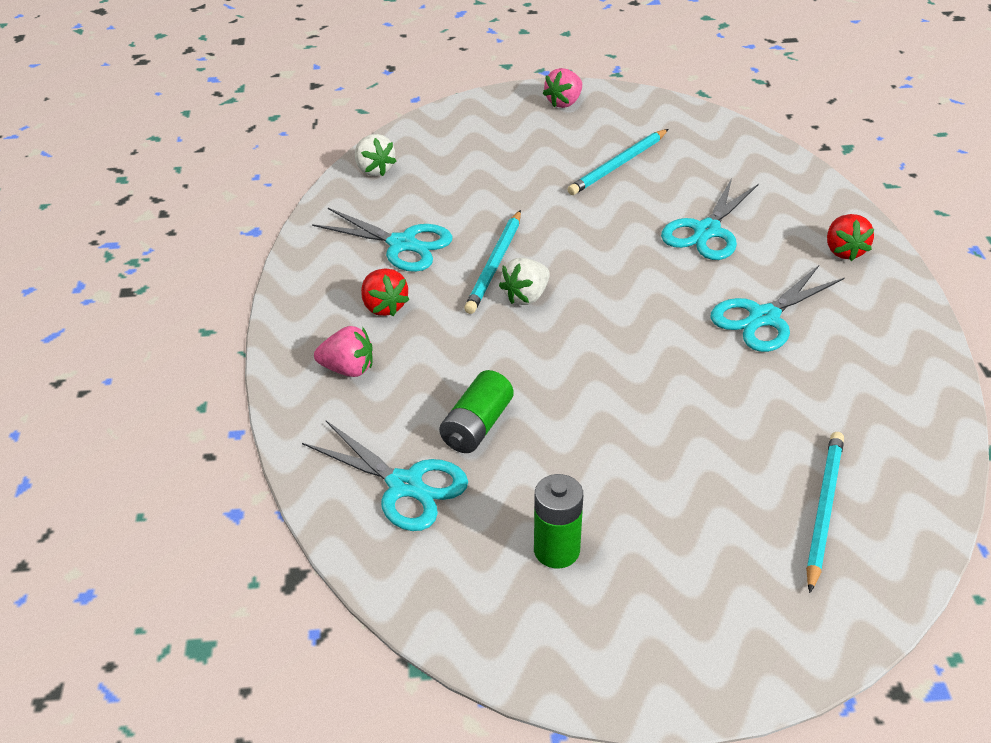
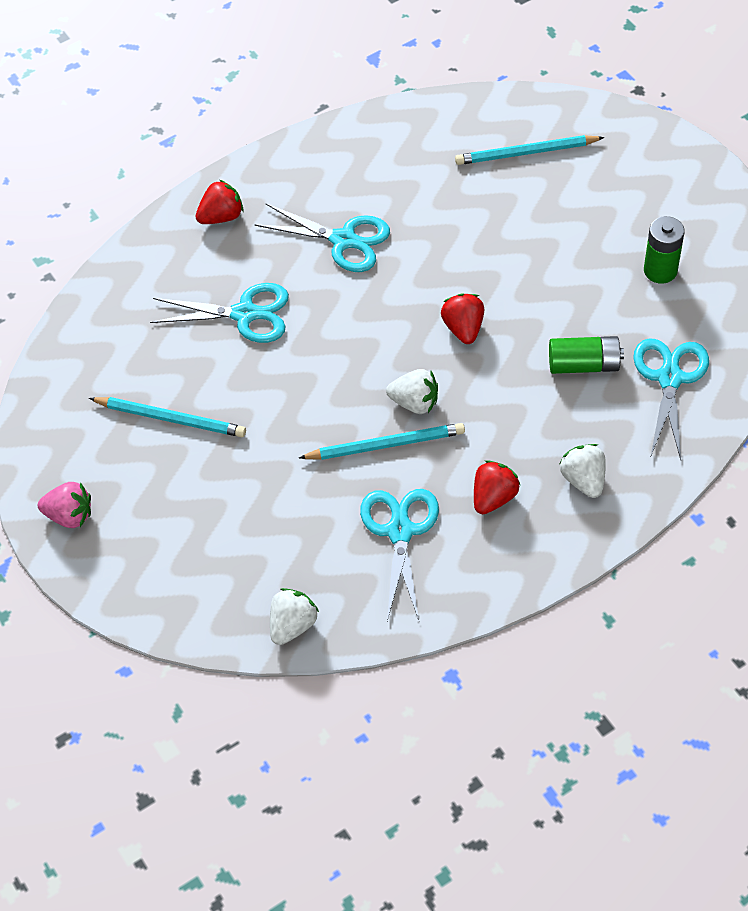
camera: 115 degrees left, 15 degrees up
(348, 369) = (583, 479): pink strawberry -> white strawberry
(590, 358) = (463, 328): none -> red strawberry

